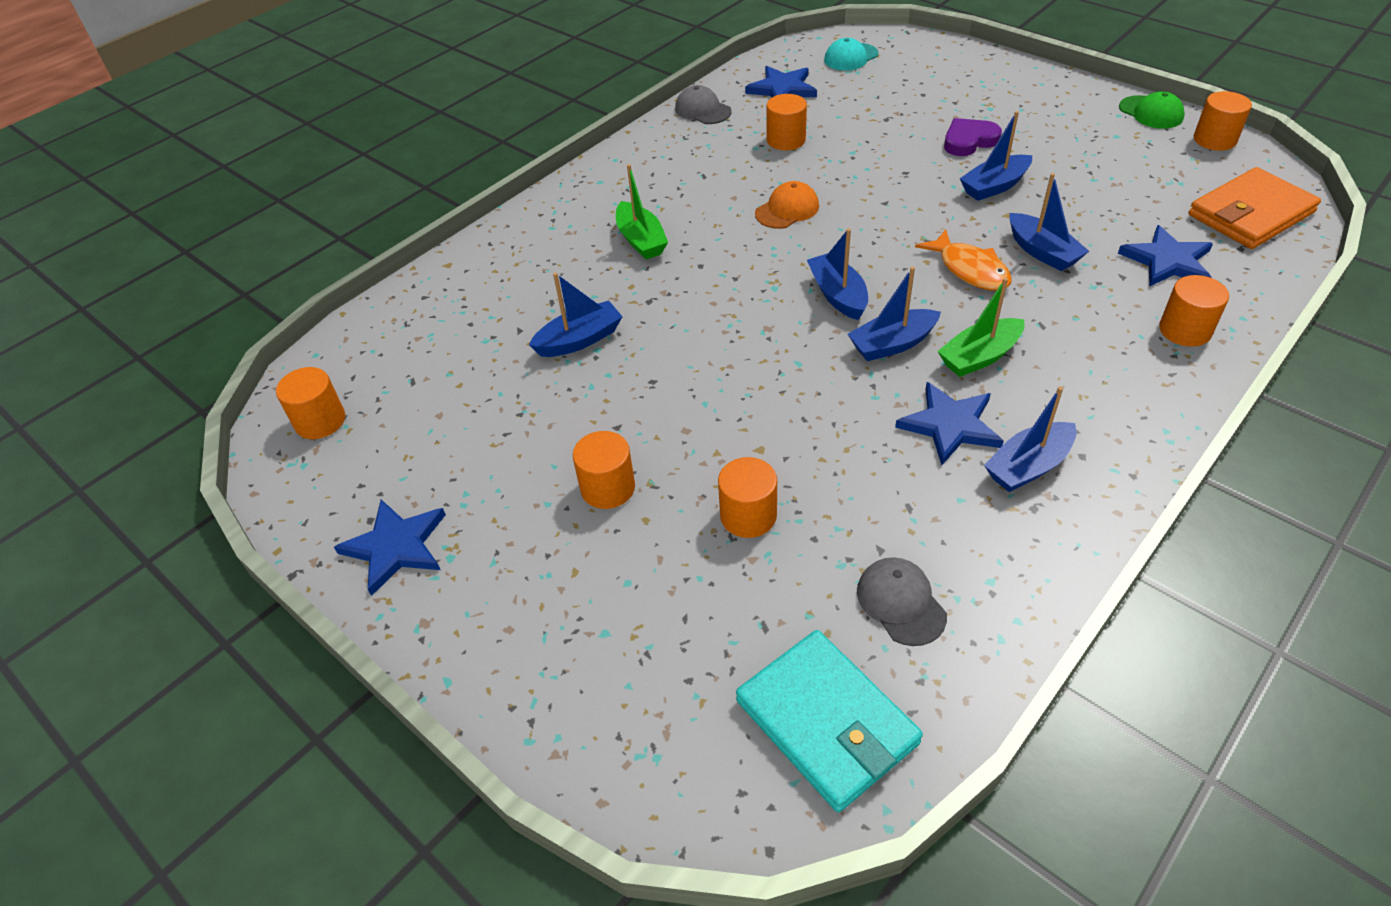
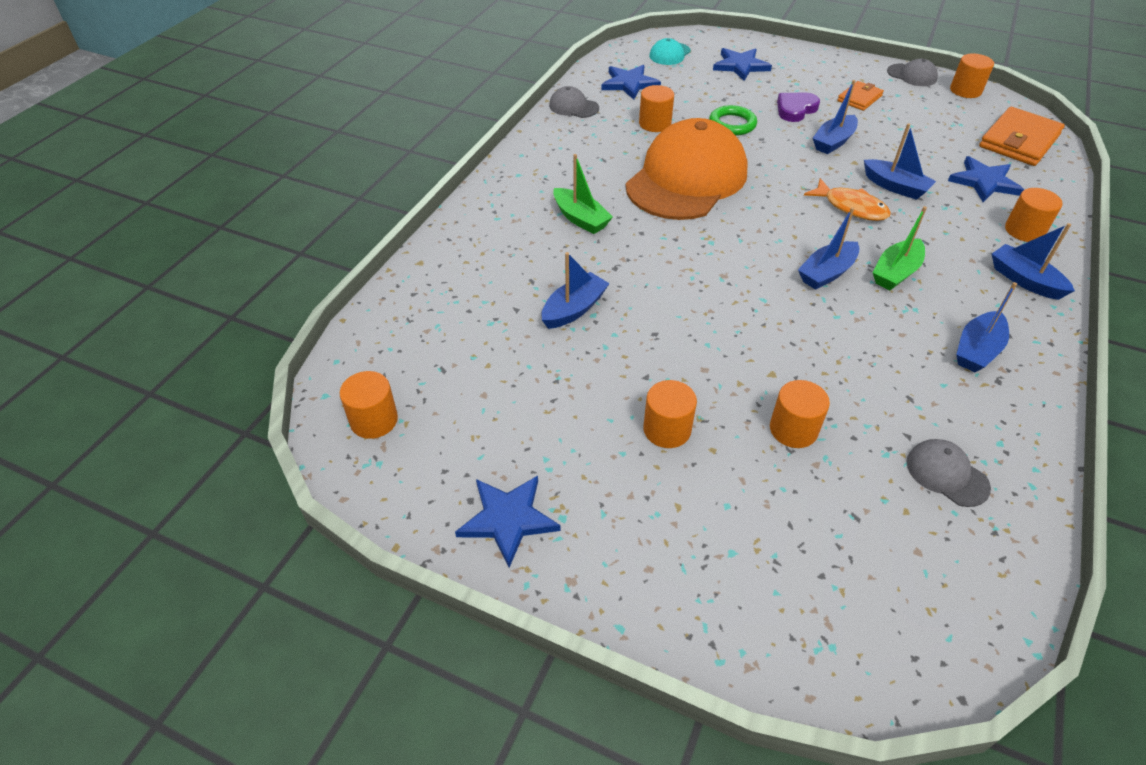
camera: 20 degrees left, 0 degrees up
(787, 210) = (686, 179): orange cap -> orange cap, size x2.47
(827, 722) = (946, 582): turquoise wallet -> none
(838, 295) = (764, 241): blue boat -> blue boat (1024, 280)
(879, 151) = (732, 124): none -> green ring
(950, 425) = (904, 329): blue star -> blue star (740, 66)
(1061, 135) = (859, 98): none -> orange wallet
(1151, 112) = (912, 75): green cap -> grey cap

